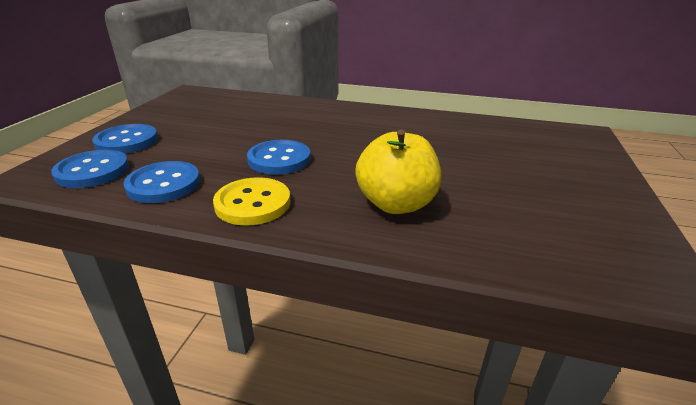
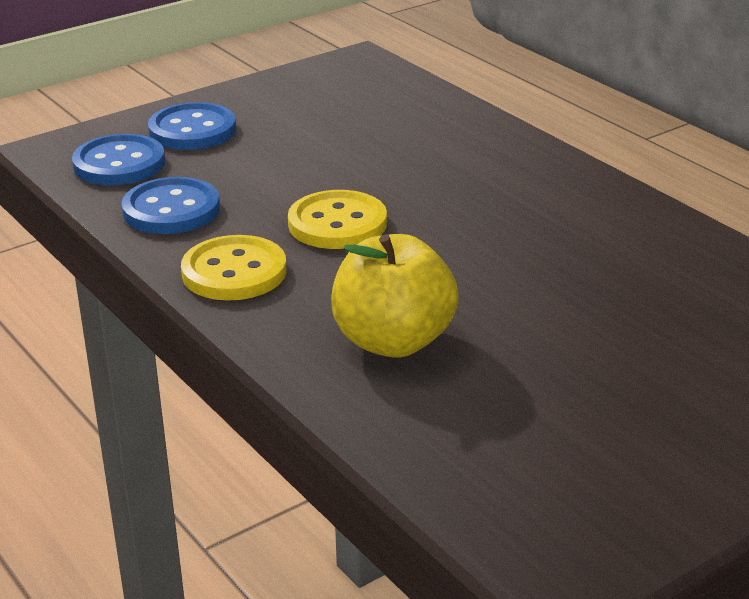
camera: 40 degrees right, 0 degrees up
(279, 159) = (337, 224): blue button -> yellow button

